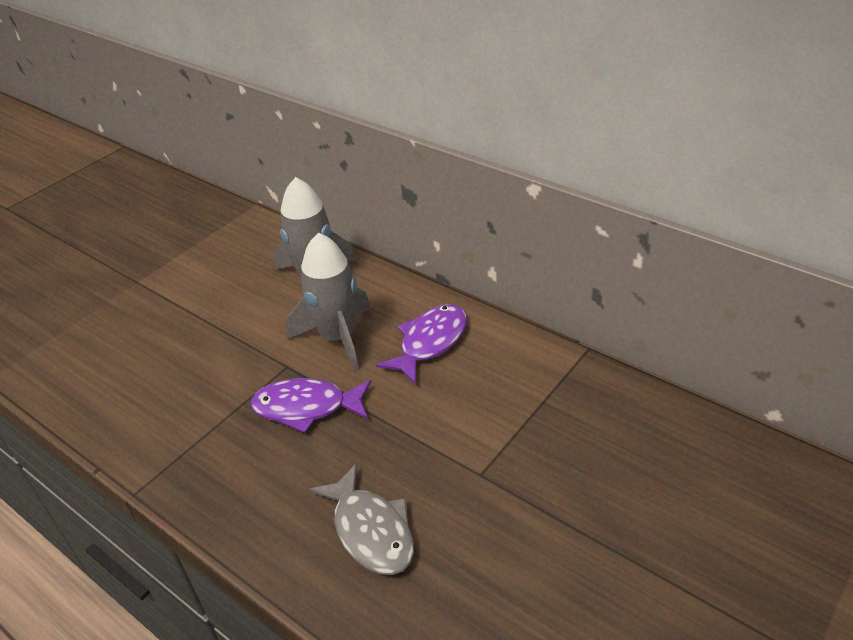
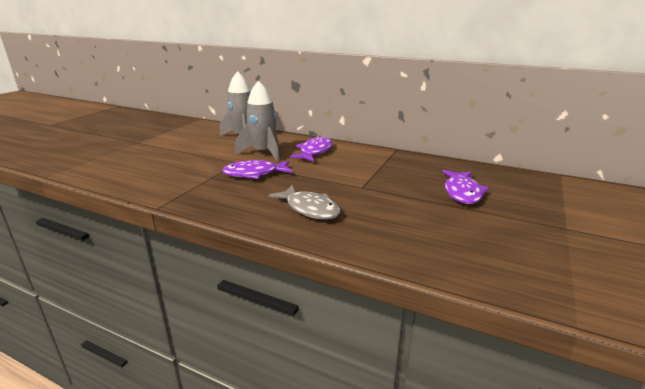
camera: 15 degrees left, 15 degrees down
(660, 516) = (462, 192): none -> purple fish

